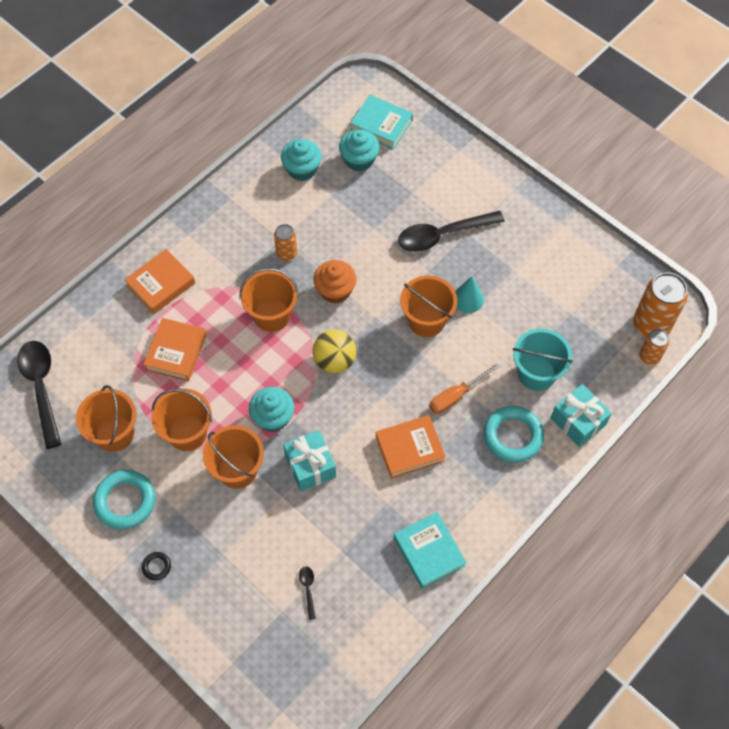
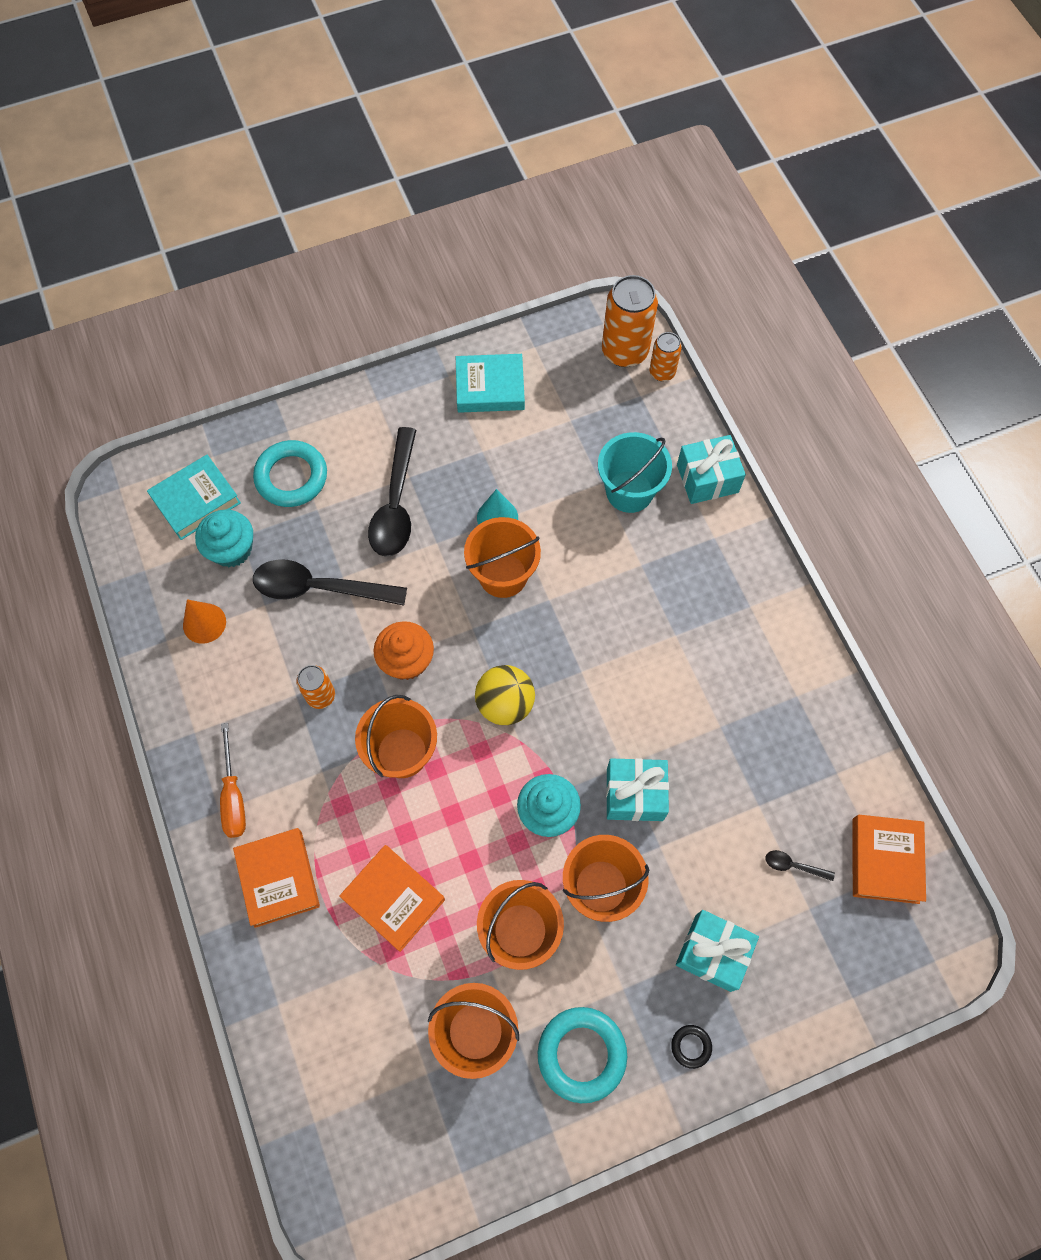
camera: 65 degrees left, 5 degrees up
(41, 388) = (355, 1113): black spoon -> black spoon (320, 588)
(224, 557) = (713, 952): none -> turquoise gift
(302, 169) = (204, 623): turquoise cupcake -> orange cone
(409, 449) = (662, 670): orange book -> orange book (885, 860)
(429, 552) = (800, 707): turquoise book -> turquoise book (490, 387)
(456, 396) = (617, 588): orange screwdriver -> orange screwdriver (233, 796)
(513, 436) = (695, 552): turquoise ring -> turquoise ring (291, 477)

